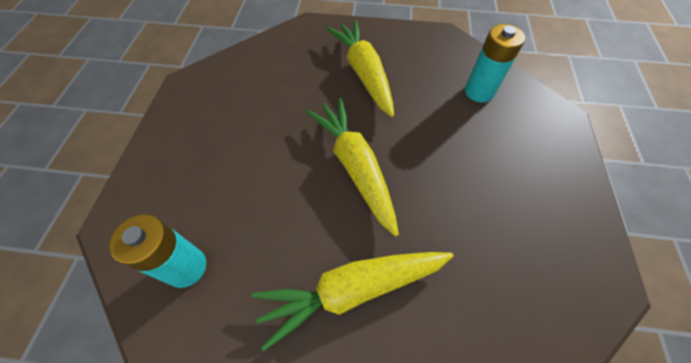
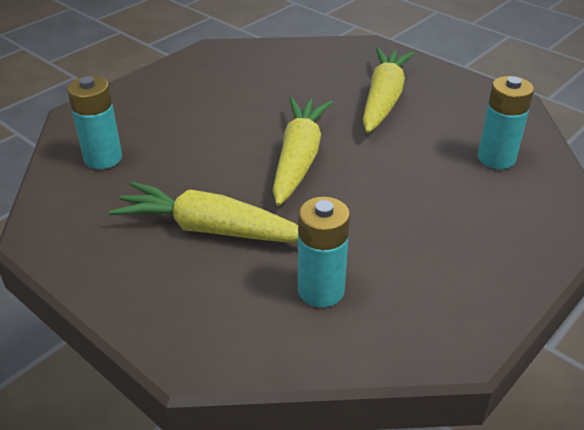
camera: 35 degrees right, 20 degrees down
(487, 296) = (321, 290): none -> turquoise battery

